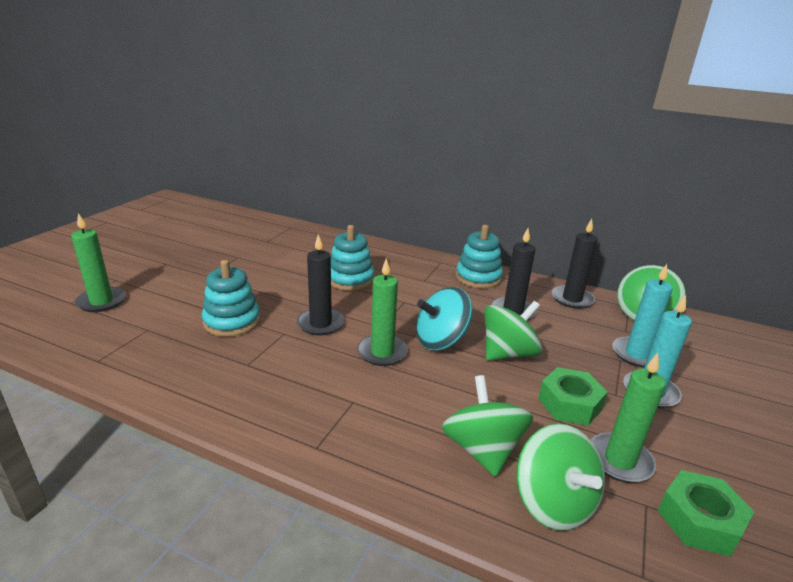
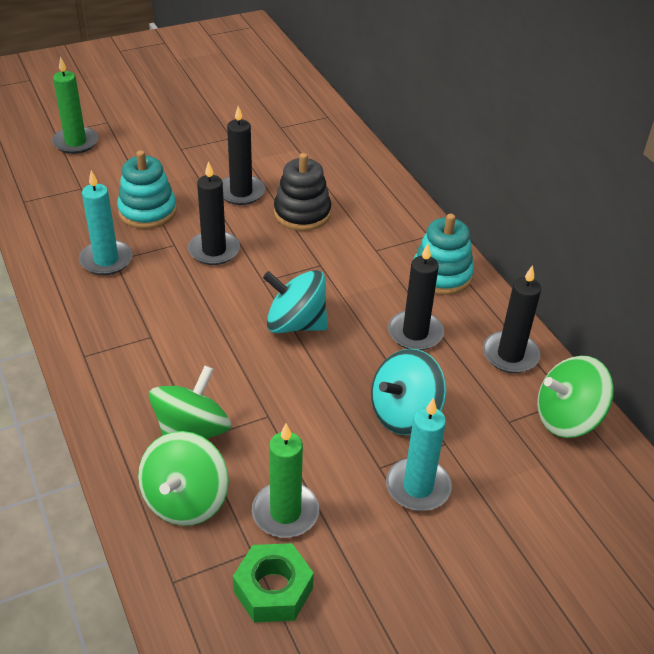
camera: 40 degrees right, 15 degrees up
(290, 283) = (241, 192): none -> black candle
(350, 279) = (302, 213): turquoise stacking toy -> black stacking toy
(382, 352) = (229, 306): green candle -> none
(508, 353) = (339, 371): green spinning top -> none
(569, 404) = (320, 447): green nut -> none
(577, 356) = (405, 414): none -> turquoise spinning top
(636, 354) = (473, 449): turquoise candle -> turquoise candle (106, 260)

